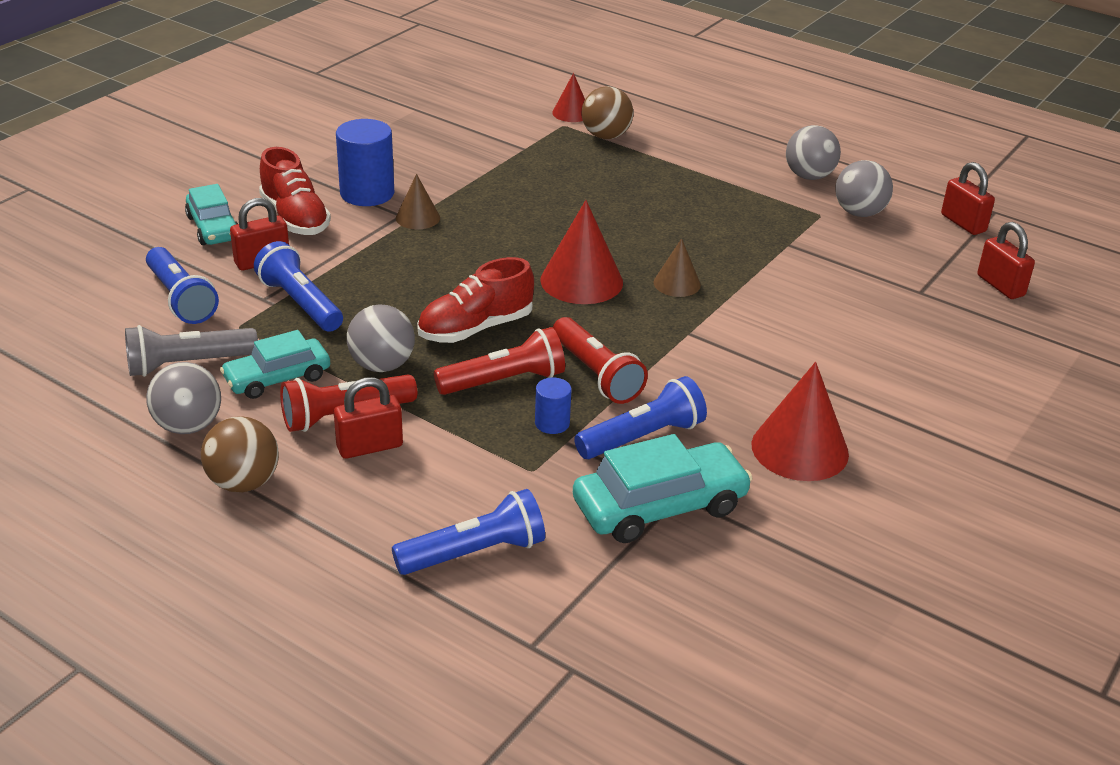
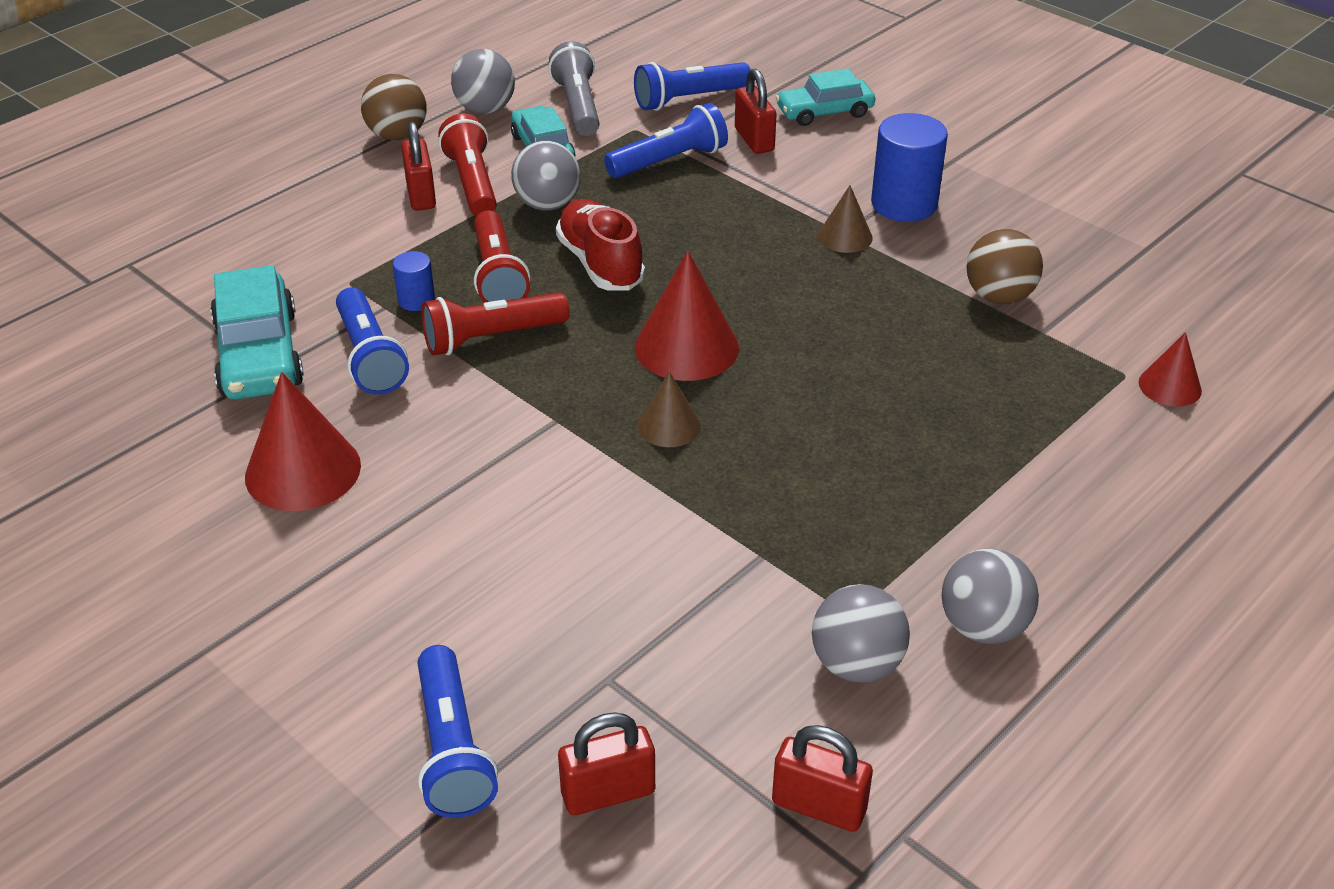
camera: 100 degrees right, 5 degrees up
(295, 218) = (844, 158): red shoe -> none
(474, 553) = (252, 243): blue flashlight -> blue flashlight (452, 749)
(606, 136) = (1095, 412): brown ball -> brown ball (999, 296)
(963, 223) = (819, 806): red padlock -> red padlock turned 45 degrees clockwise

